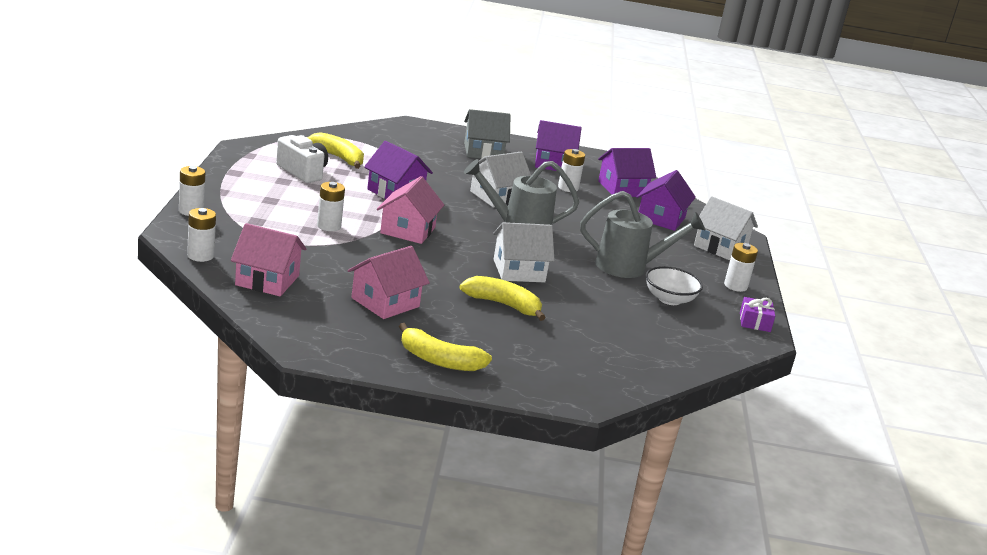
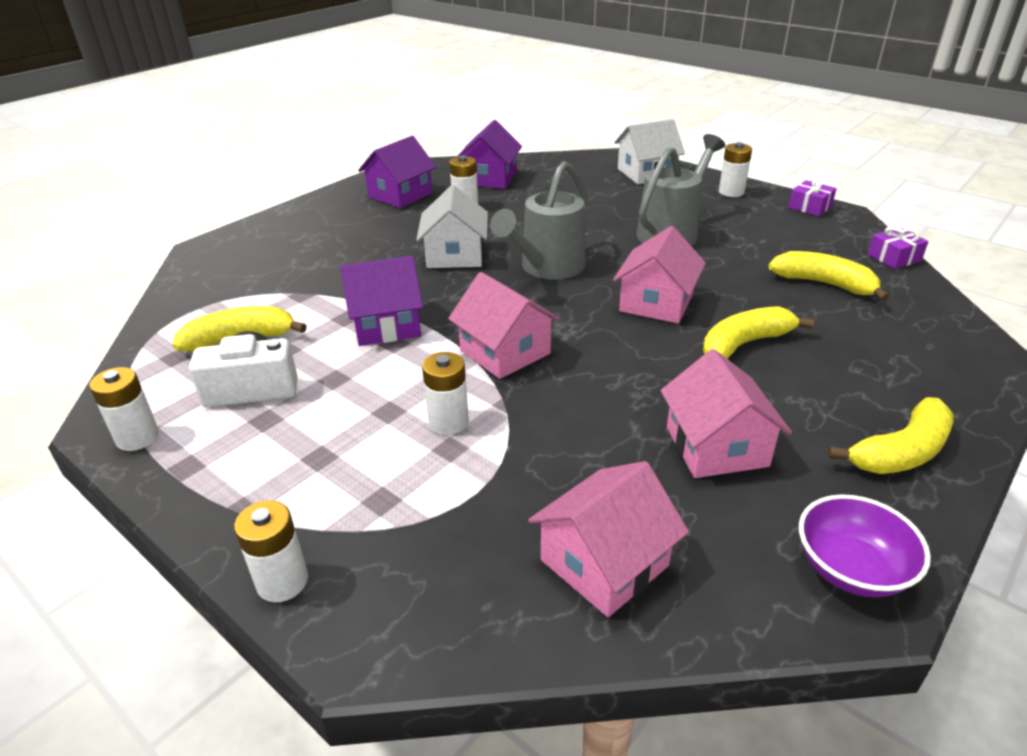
camera: 50 degrees left, 10 degrees up
(200, 256) = (470, 632): white battery -> white battery (138, 437)
(322, 345) = (851, 569): none -> purple bowl
(483, 152) = (331, 226): grey house -> none
(519, 271) = (656, 303): white house -> pink house
(623, 331) = (824, 284): none -> yellow banana
(661, 218) = (569, 181): purple house -> none
(669, 299) = (752, 234): white bowl -> none
(706, 361) = (894, 257): none -> purple gift

